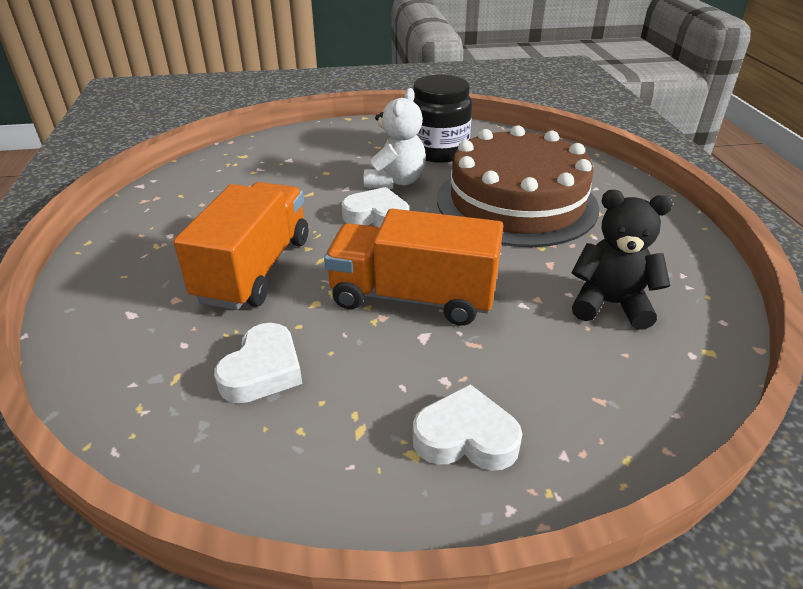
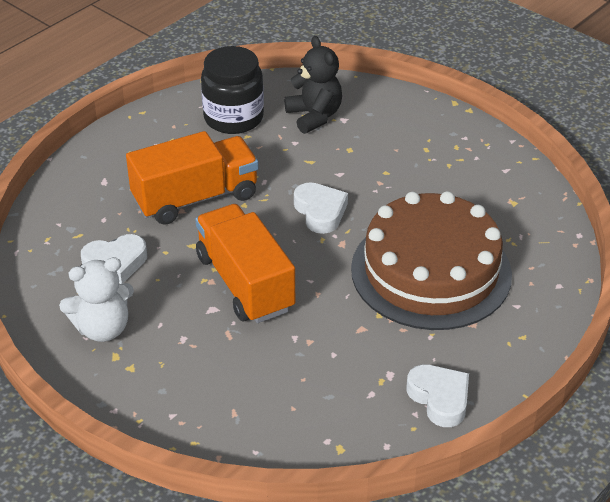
camera: 50 degrees right, 5 degrees up
(395, 181) = (381, 191): white teddy bear -> white teddy bear (103, 328)
(438, 151) = (463, 185): black jar -> black jar (233, 118)
(466, 437) = (146, 370): white heart -> white heart (439, 398)
(610, 304) = (343, 379): black teddy bear -> black teddy bear (314, 116)

